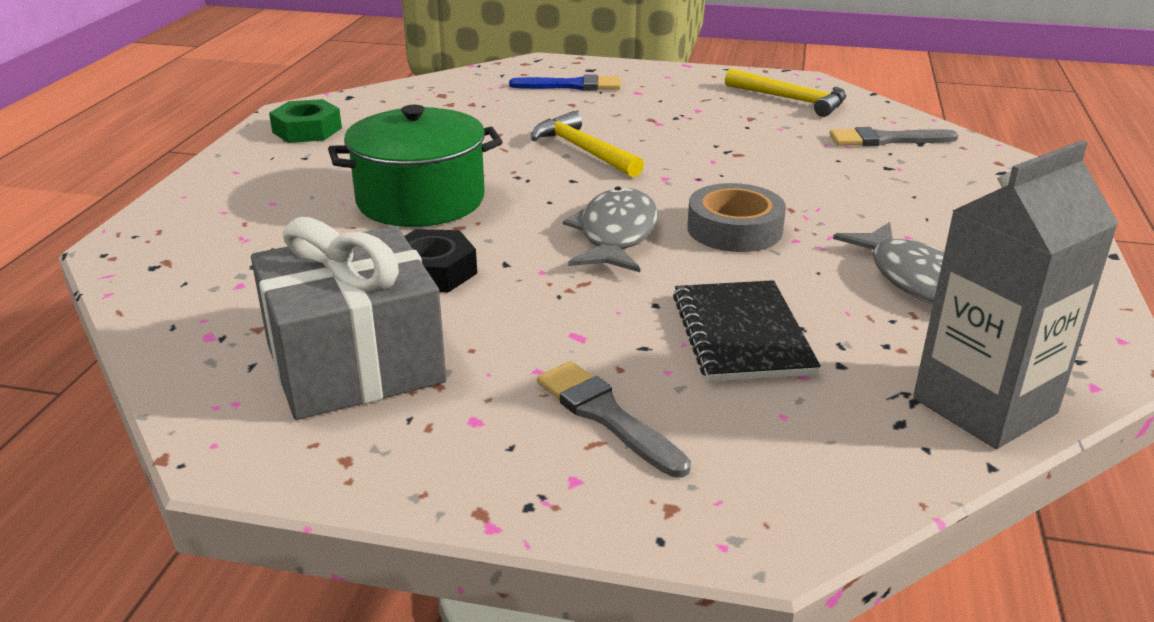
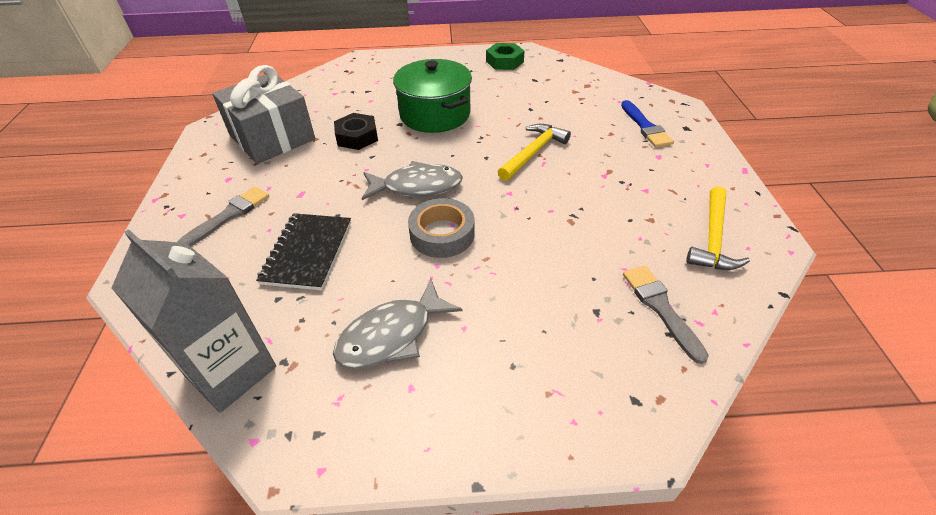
camera: 75 degrees right, 15 degrees up
(741, 334) = (307, 252): black notebook -> black notebook turned 60 degrees counterclockwise

